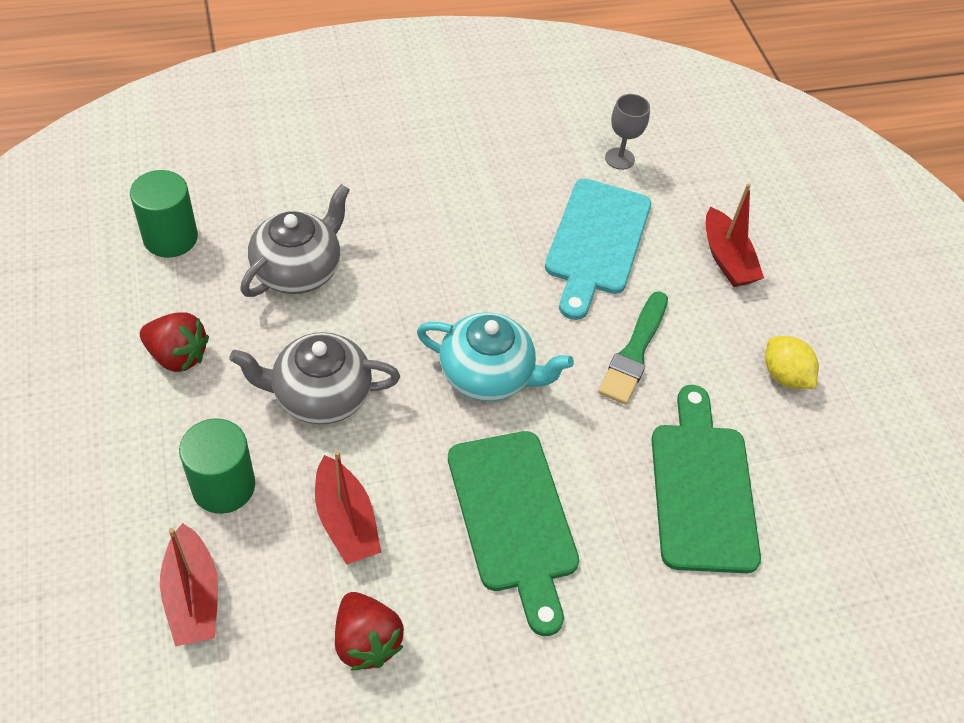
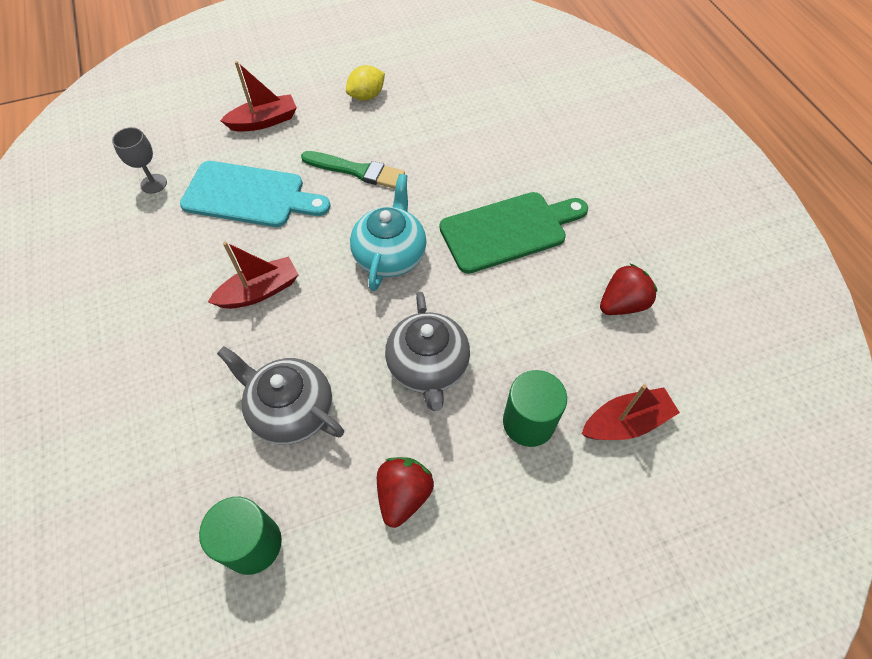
camera: 90 degrees left, 5 degrees up
(346, 520) = (536, 330): red boat -> red boat (259, 291)
(702, 488) = (462, 136): green cutting board -> none

